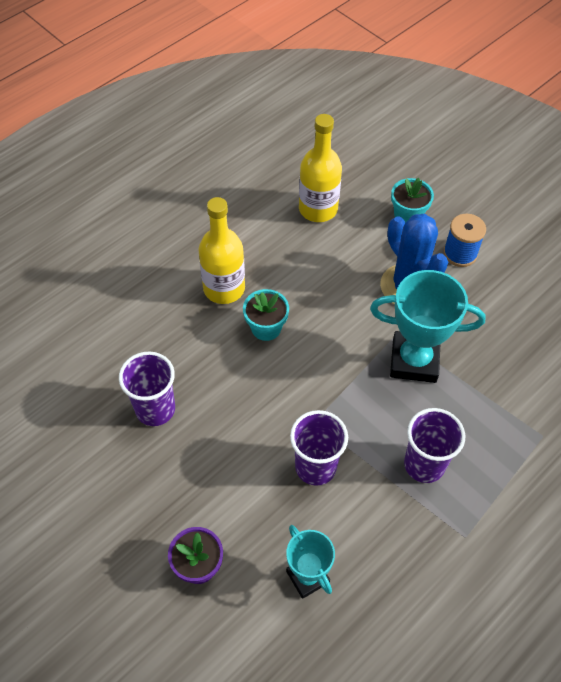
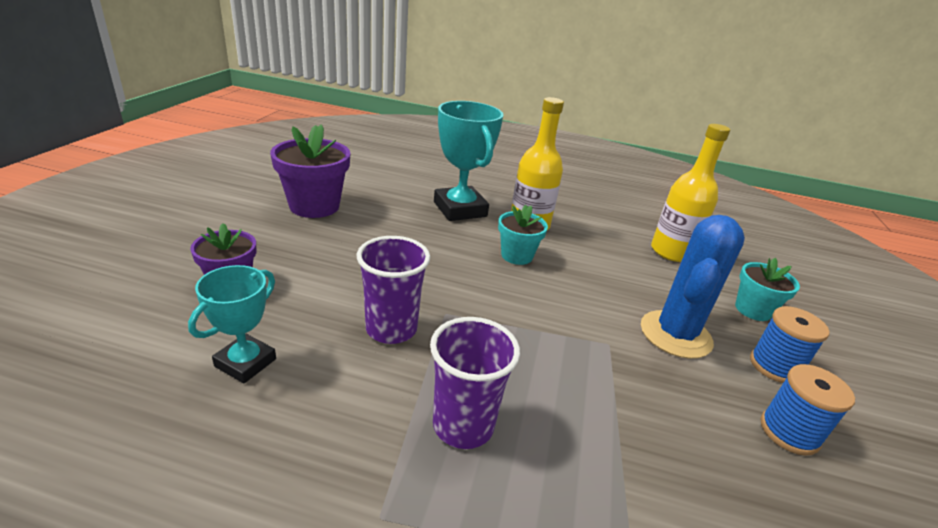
camera: 55 degrees right, 25 degrees down
(92, 458) = (314, 206): none -> purple flower pot
(155, 409) = (382, 222): purple cup -> none
(414, 360) = (594, 369): turquoise trophy -> turquoise trophy (460, 209)
(506, 294) = (789, 432): none -> blue spool

